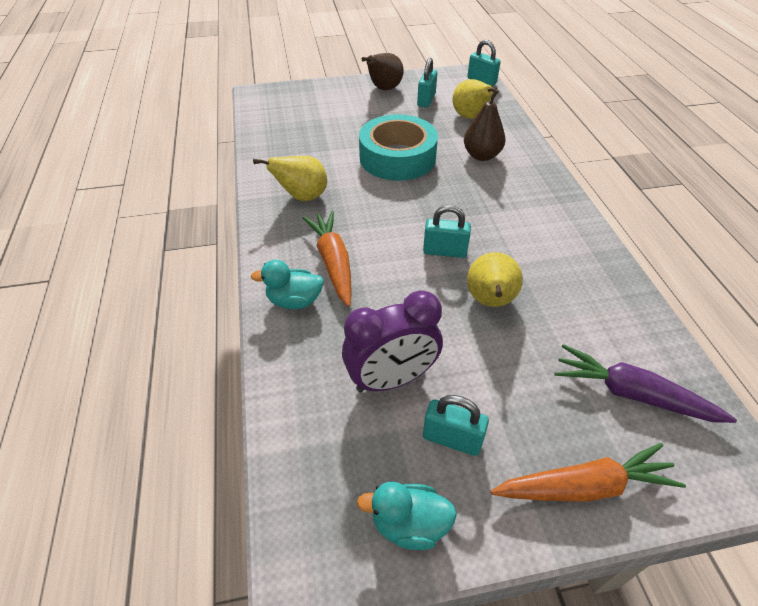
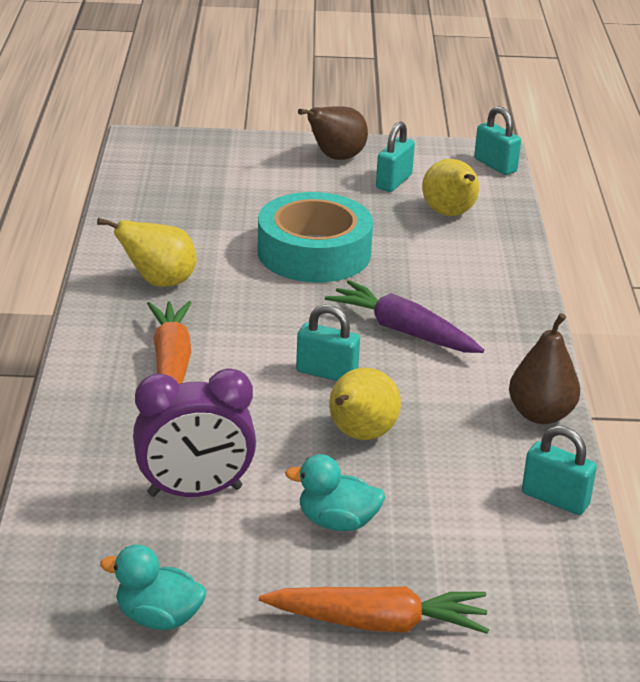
camera: 10 degrees right, 15 degrees down
(294, 301) = (105, 396): turquoise duck -> turquoise duck (337, 522)
(452, 439) = (242, 557): turquoise padlock -> turquoise padlock (555, 499)
(481, 155) = (439, 267): brown pear -> brown pear (540, 414)
(632, 394) = (490, 554): purple carrot -> purple carrot (403, 331)

